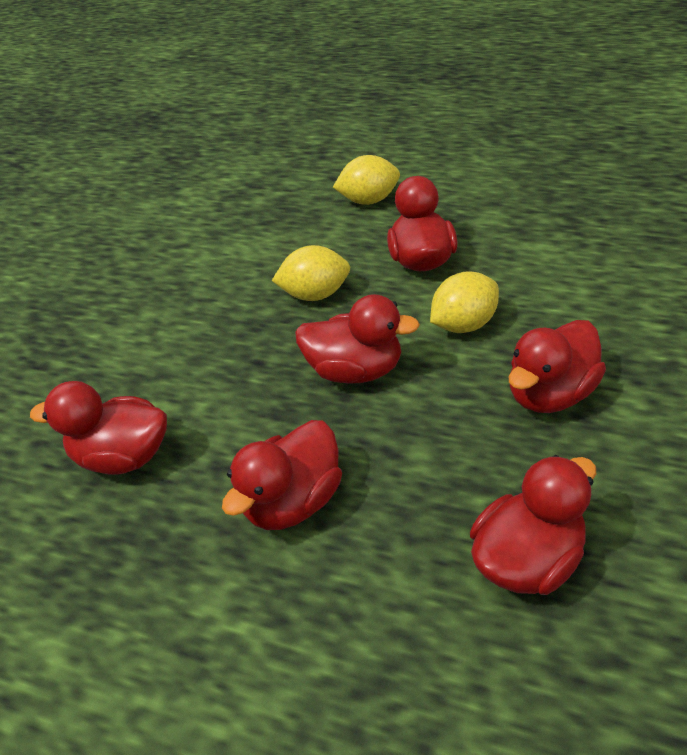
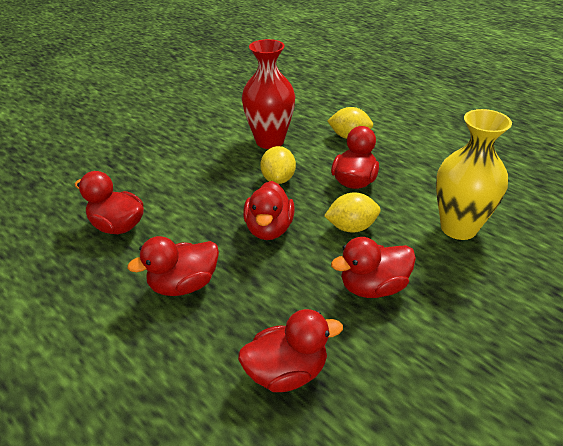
camera: 20 degrees right, 5 degrees down
(262, 244) = (270, 141): none -> red vase
(315, 294) = (278, 179): yellow lemon -> yellow lemon turned 75 degrees clockwise
(355, 370) = (269, 229): red duck -> red duck turned 60 degrees clockwise
(595, 273) = (458, 228): none -> yellow vase

